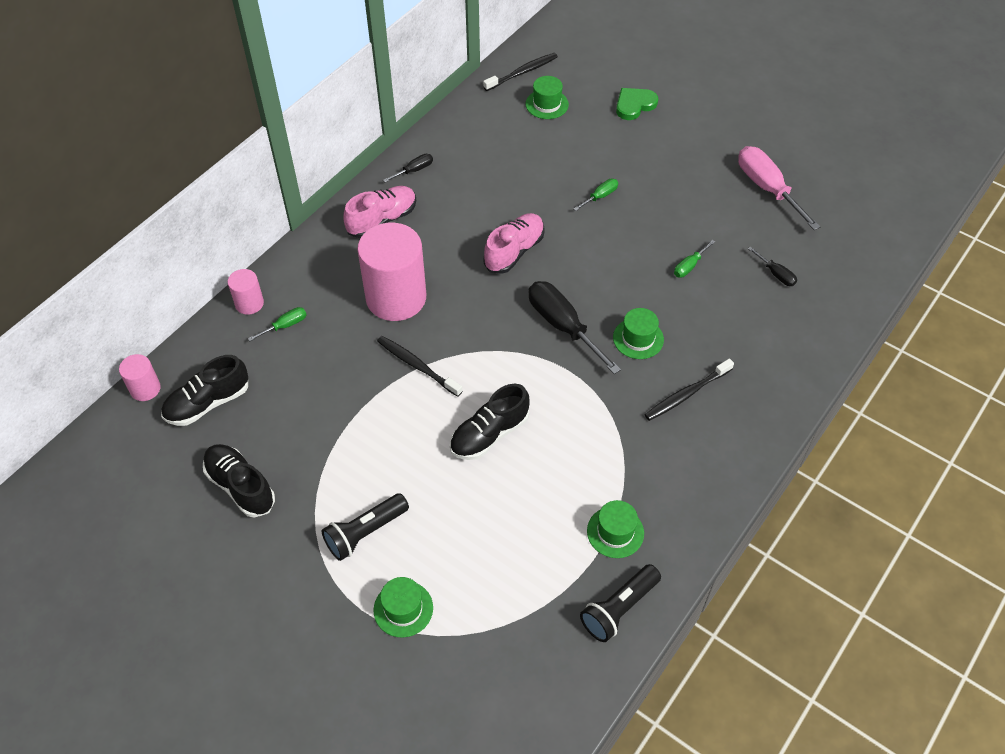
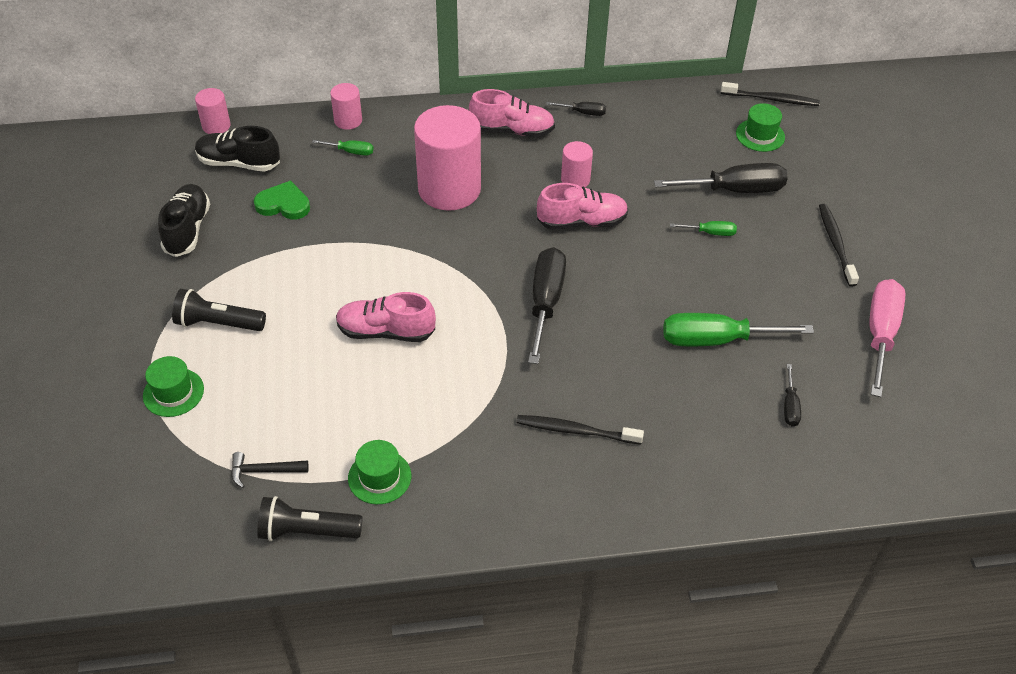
camera: 45 degrees right, 5 degrees down
(417, 365) = (400, 245): black toothbrush -> black toothbrush (835, 243)
(471, 224) = (575, 179): none -> pink cylinder
(489, 434) = (386, 332): black shoe -> pink shoe
(540, 599) = (264, 471): none -> black hammer
(578, 155) = (734, 190): none -> black screwdriver
(634, 105) = (841, 185): green heart -> green heart (283, 204)
(638, 338) = (593, 358): green hat -> none
(689, 266) = (716, 340): green screwdriver -> green screwdriver, size x2.07

